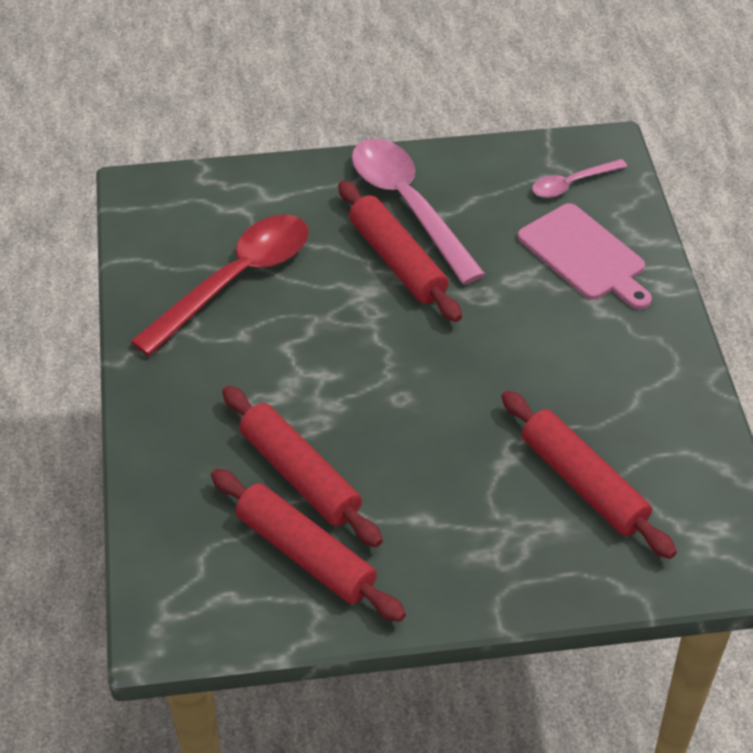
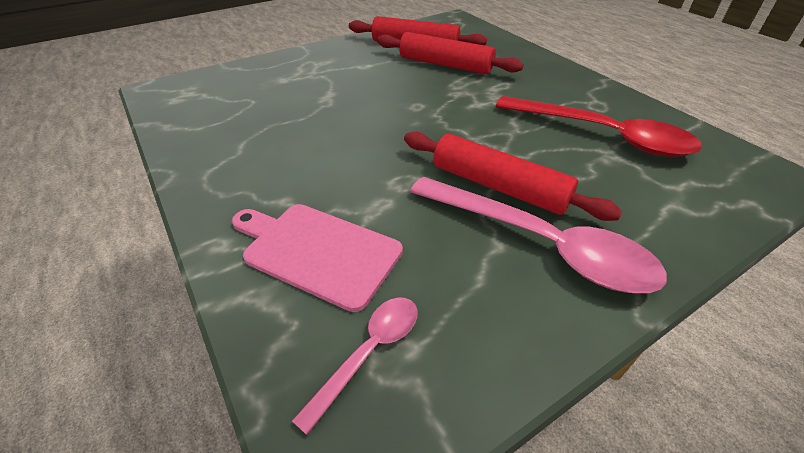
camera: 155 degrees right, 5 degrees down
(235, 281) = (602, 135): red spoon -> red spoon turned 75 degrees counterclockwise
(583, 483) = (272, 97): red rolling pin -> none

